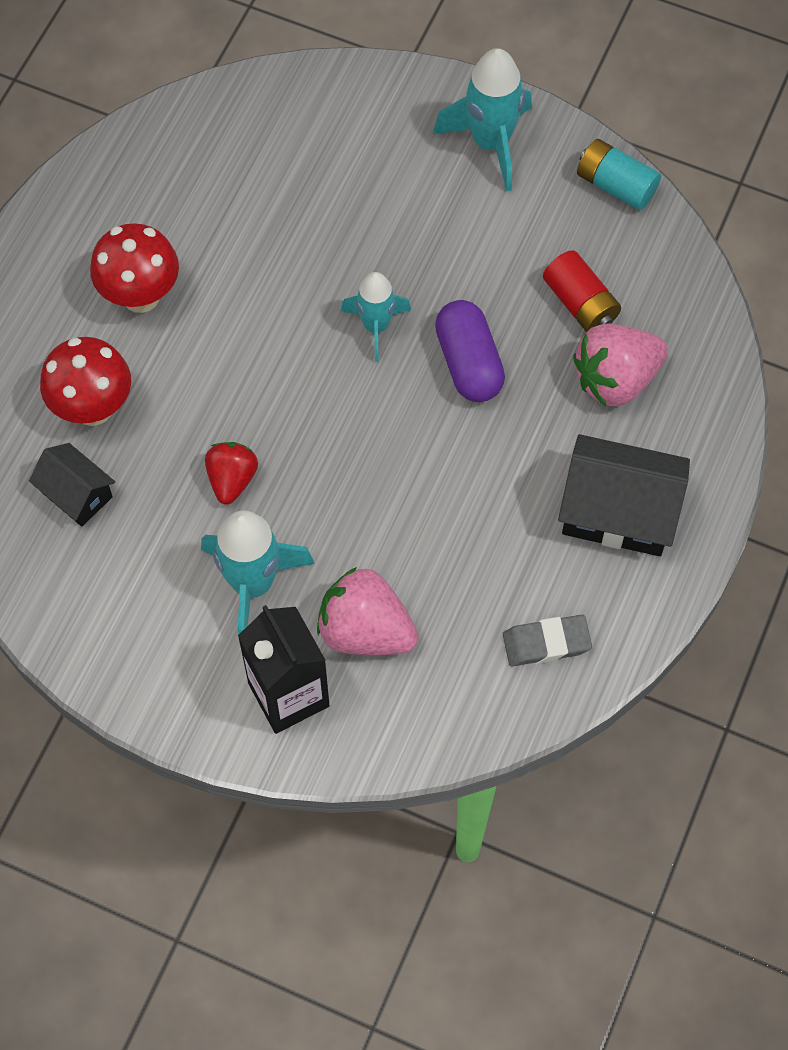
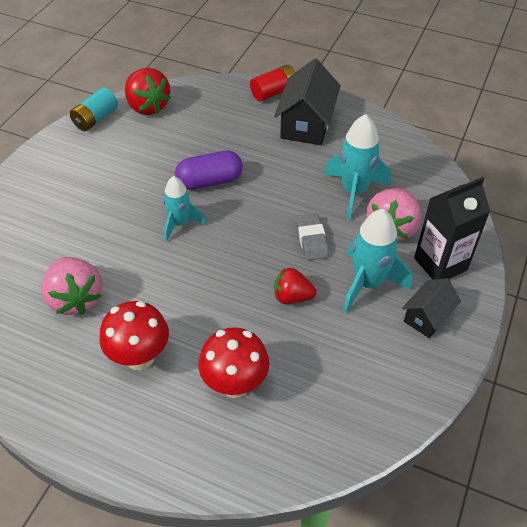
camera: 90 degrees left, 15 degrees down
(76, 494) = (307, 391): black house -> black house (427, 317)
(490, 143) = (52, 170): turquoise rocket -> turquoise rocket (354, 192)
(546, 643) = (387, 153): grey eraser -> grey eraser (311, 239)
(580, 303) = (173, 135): red battery -> red battery (274, 92)
(616, 379) = (224, 122): pink strawberry -> pink strawberry (76, 298)
(653, 258) = (147, 106): none -> red strawberry

